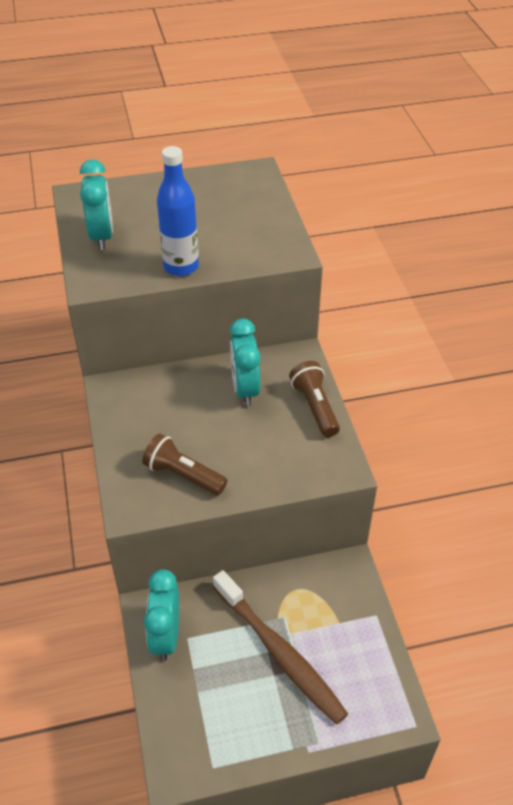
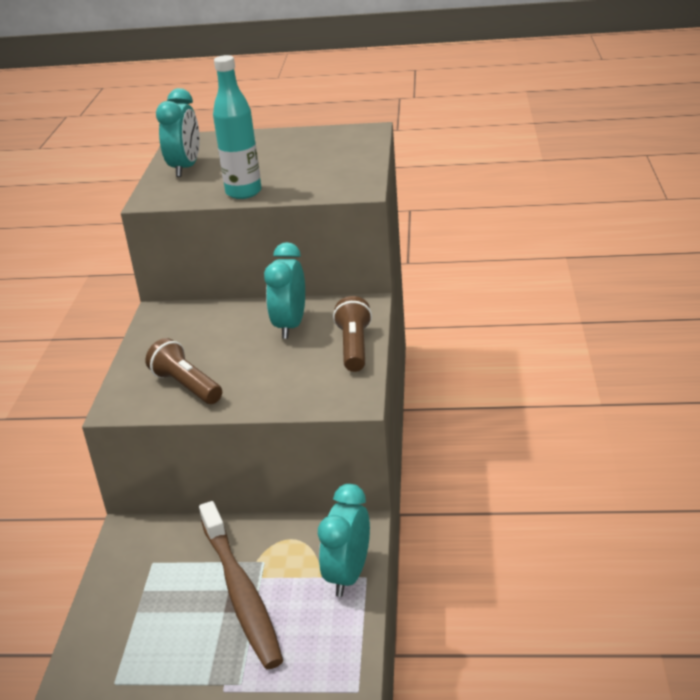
camera: 20 degrees right, 15 degrees down
(166, 636) = (132, 557): turquoise clock -> turquoise clock (348, 575)
(181, 267) = (243, 192): blue bottle -> turquoise bottle

